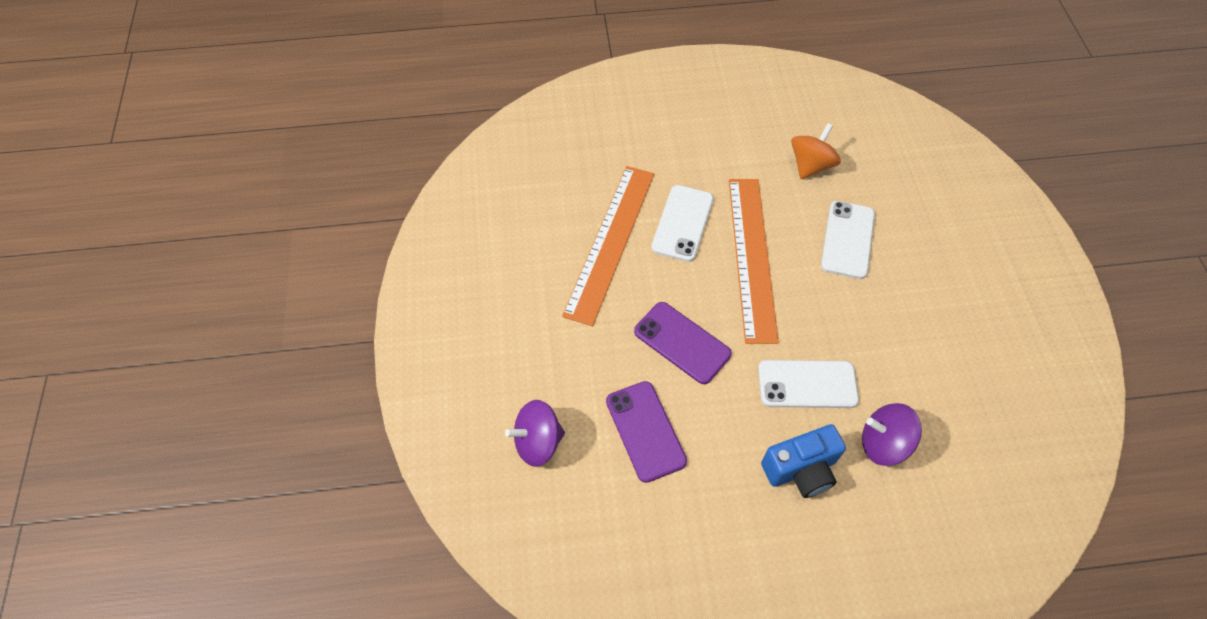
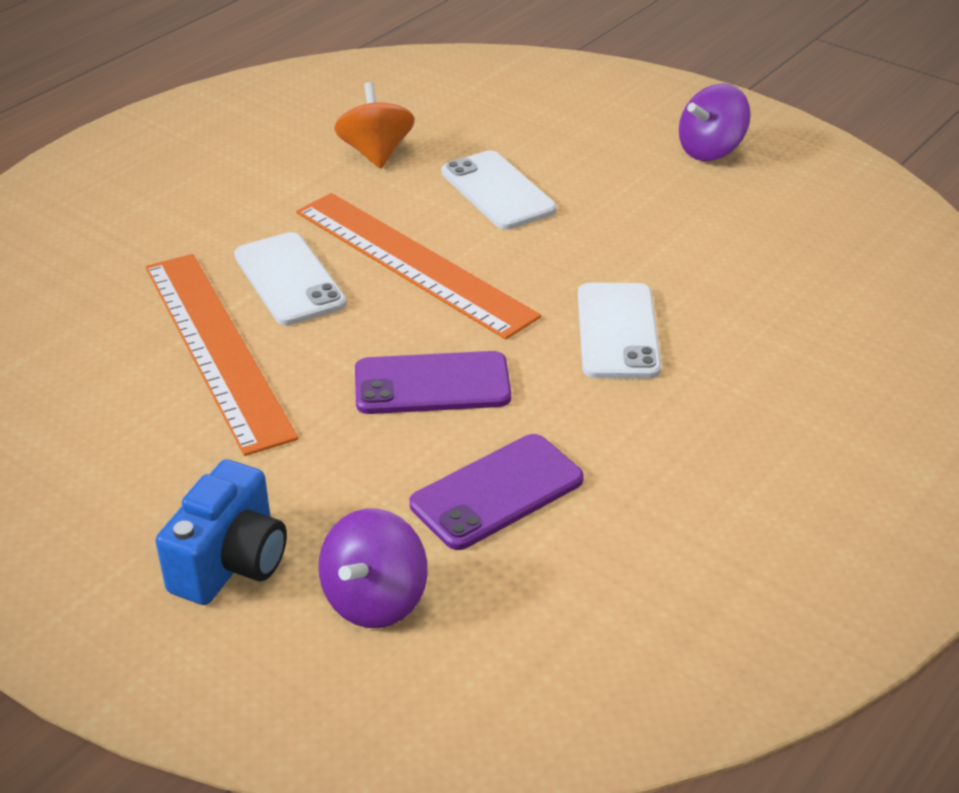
camera: 45 degrees left, 20 degrees down
(645, 431) = (497, 492): purple phone -> purple phone turned 60 degrees counterclockwise
(801, 470) = (709, 406): blue camera -> blue camera (231, 563)
(807, 384) = (618, 331): white phone -> white phone turned 45 degrees counterclockwise
(883, 443) = (755, 329): purple spinning top -> purple spinning top (711, 150)

